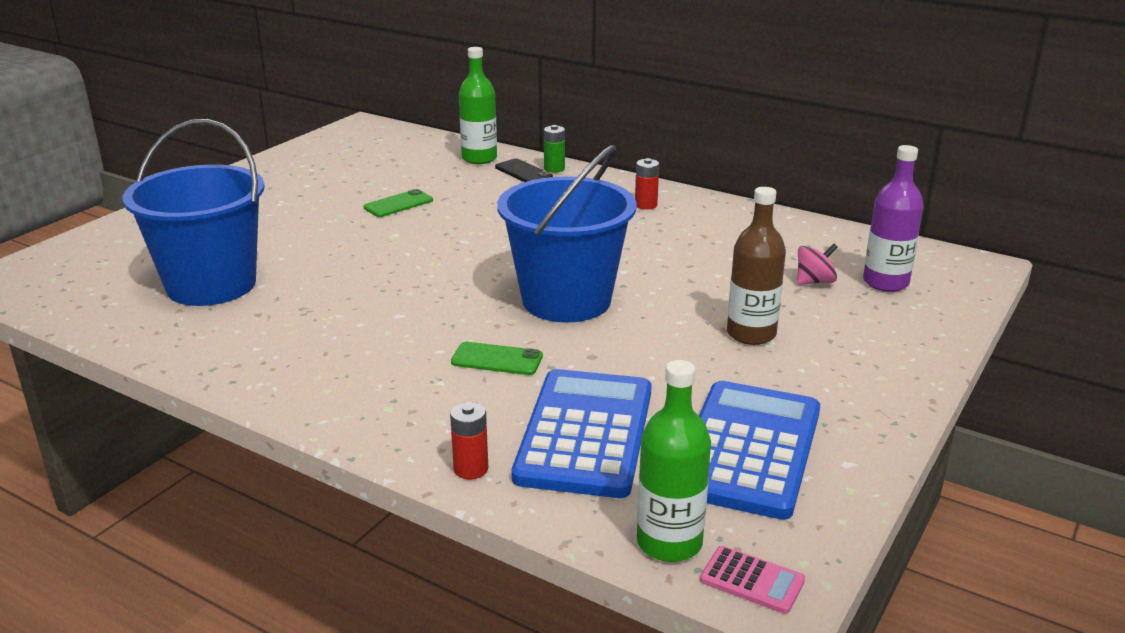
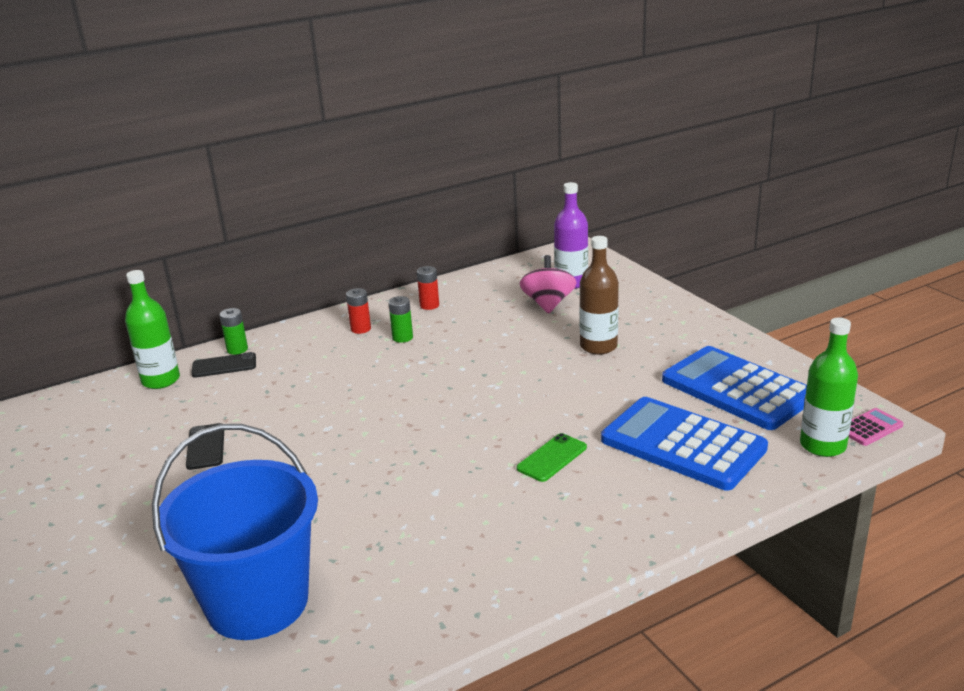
camera: 60 degrees left, 0 degrees up
(398, 204) = (205, 447): green phone -> black phone
(471, 469) = (700, 505): red battery -> red battery (429, 305)
(566, 300) = (486, 404): blue bucket -> none
(651, 228) = (402, 337): none -> green battery
(814, 282) = (548, 304): pink spinning top -> pink spinning top, size x1.51

